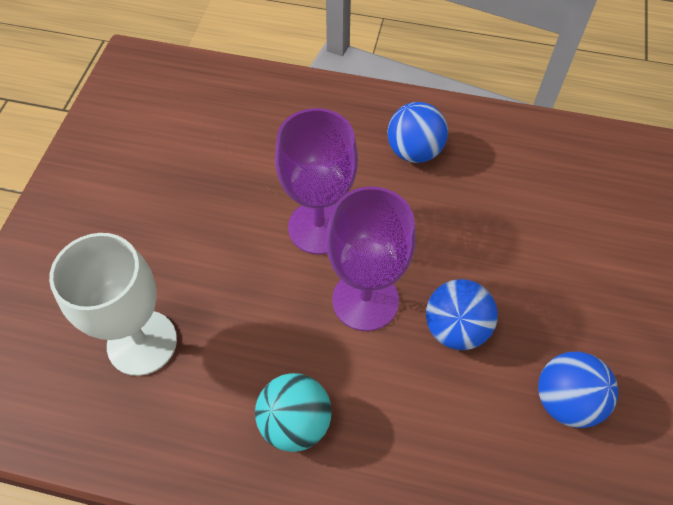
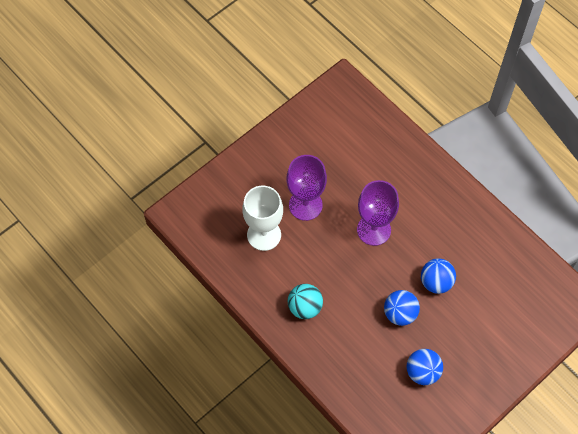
camera: 35 degrees right, 5 degrees up
(365, 300) = (370, 276): purple goblet -> purple goblet (305, 205)
(414, 151) = (448, 219): blue ball -> blue ball (436, 282)

